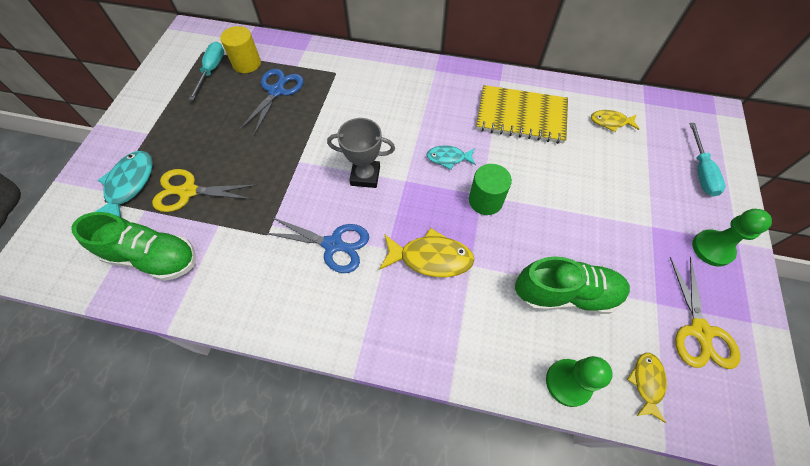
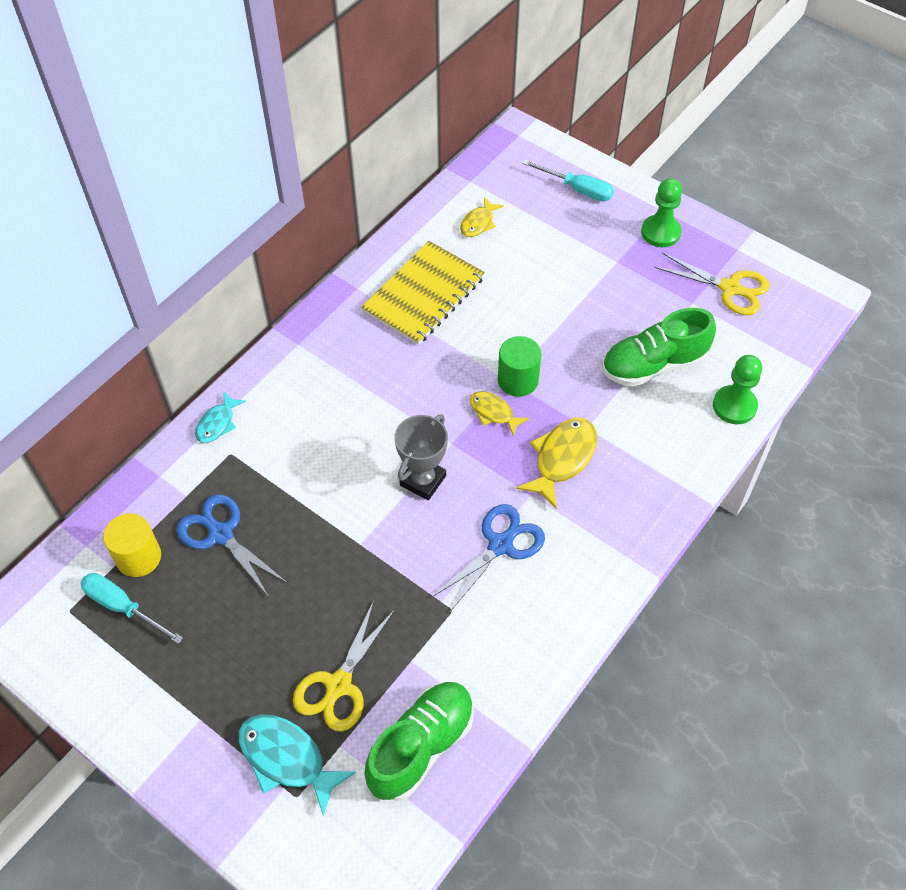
camera: 65 degrees left, 5 degrees down
(448, 158) = (443, 389): turquoise fish -> turquoise fish (217, 423)
(566, 294) = (653, 365): green shoe -> green shoe turned 135 degrees counterclockwise
(647, 383) = (757, 350): yellow fish -> yellow fish (493, 413)

